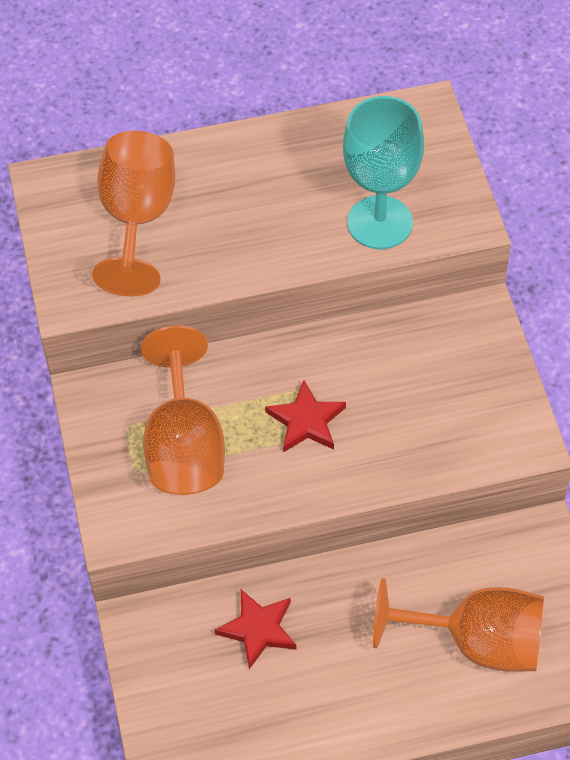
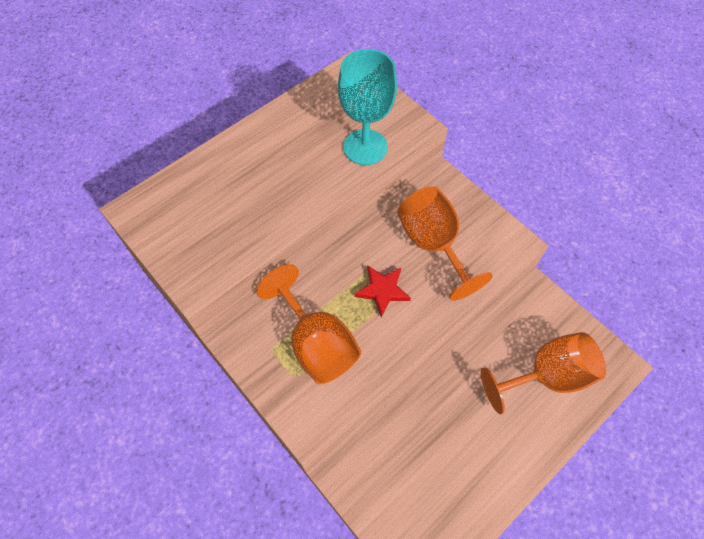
camera: 30 degrees left, 5 degrees up
(137, 219) = (210, 208): orange goblet -> orange goblet (433, 244)
(258, 629) = (418, 436): red star -> none

